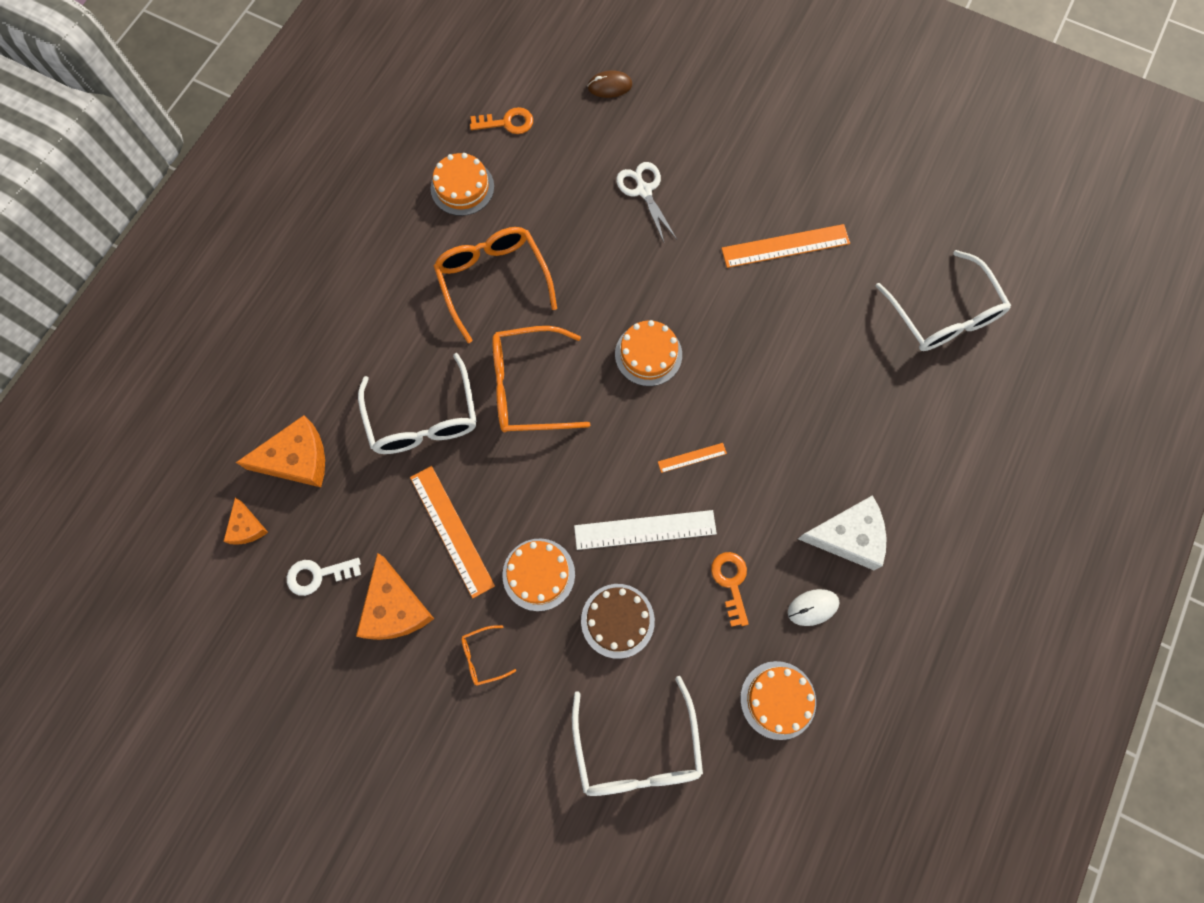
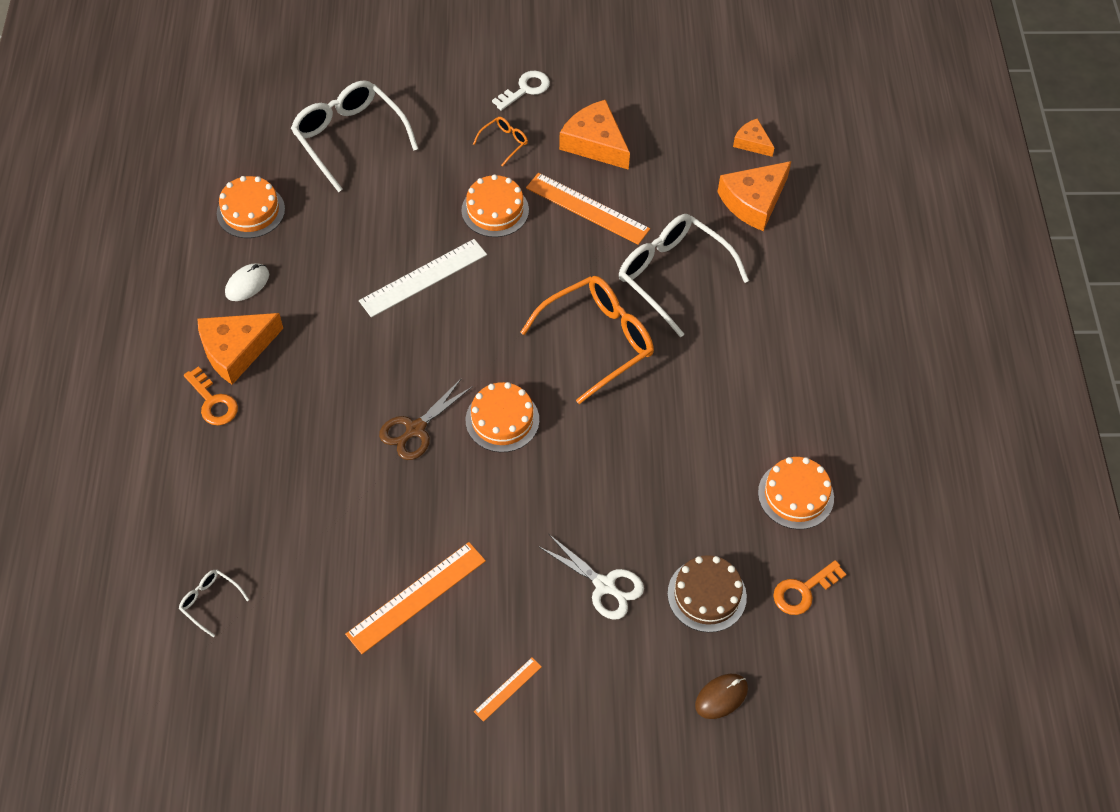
camera: 150 degrees right, 15 degrees down
(317, 575) = (671, 137): white key -> white key (525, 89)
(493, 280) = (697, 418): orange glasses -> none
(617, 620) = (410, 207): brown cake -> brown cake (707, 595)
(692, 457) = (411, 350): orange ruler -> orange ruler (508, 689)
(723, 381) = (415, 429): none -> brown scissors
(731, 582) = (328, 272): orange key -> orange key (213, 402)
(848, 536) = (236, 350): white cheese -> orange cheese
(943, 315) = (210, 601): white glasses -> white glasses, size x0.45

